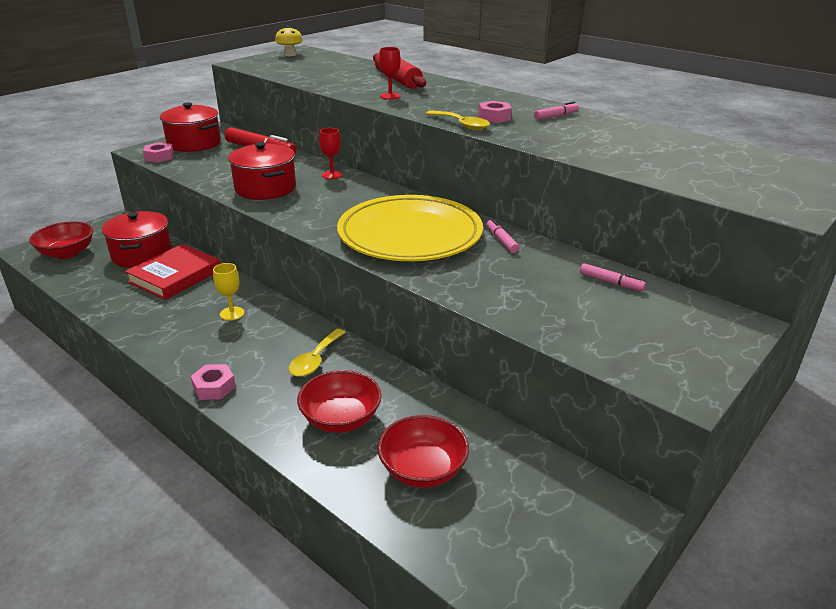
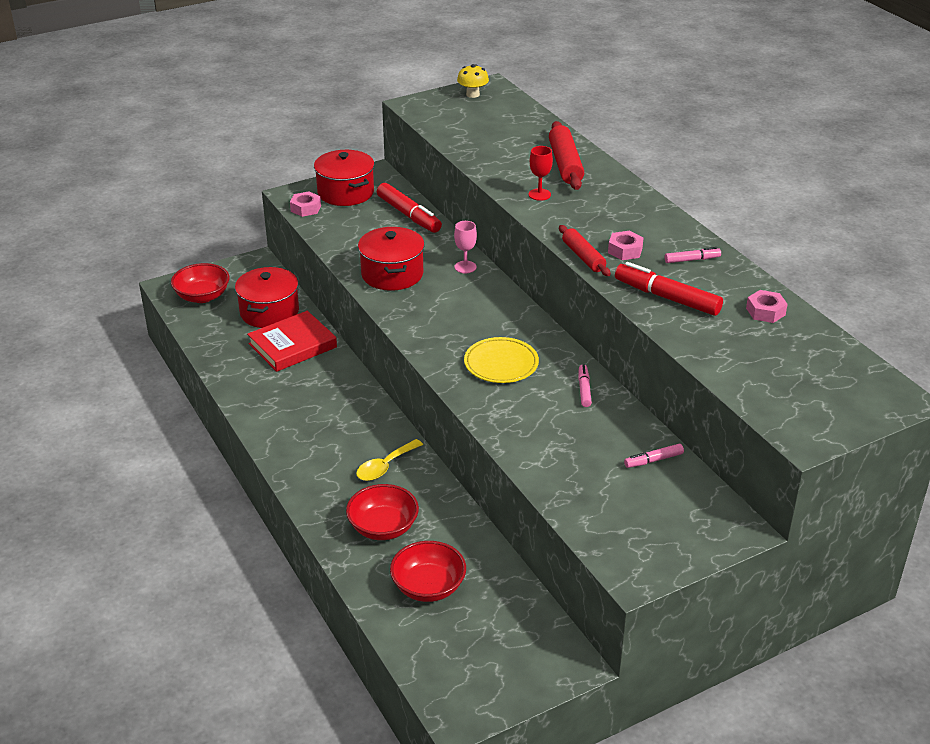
camera: 20 degrees right, 5 degrees up
(214, 387) = (291, 473): pink nut -> pink nut (765, 311)
(232, 313) = (330, 400): yellow goblet -> none
(332, 175) = (465, 267): red goblet -> pink goblet
(410, 234) = (501, 363): yellow plate -> yellow plate, size x0.52
(461, 125) = (583, 257): yellow spoon -> red rolling pin
(560, 139) = (667, 298): none -> red marker
(610, 282) = (653, 460): pink marker -> pink marker turned 105 degrees clockwise

